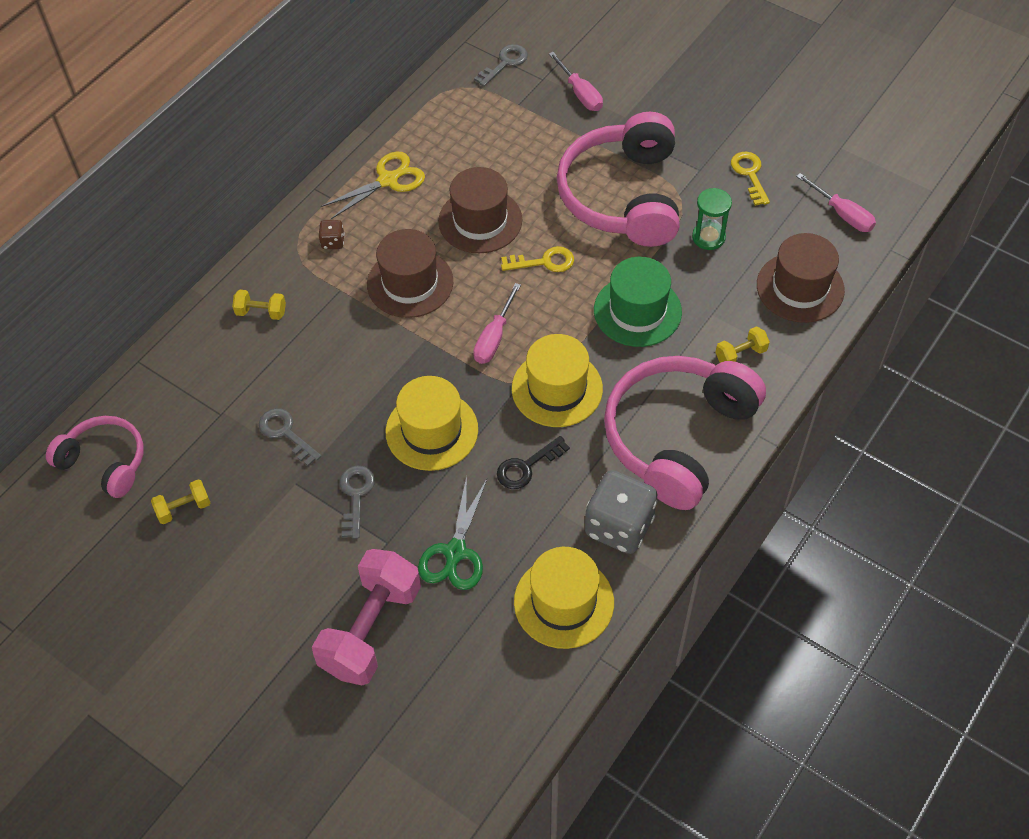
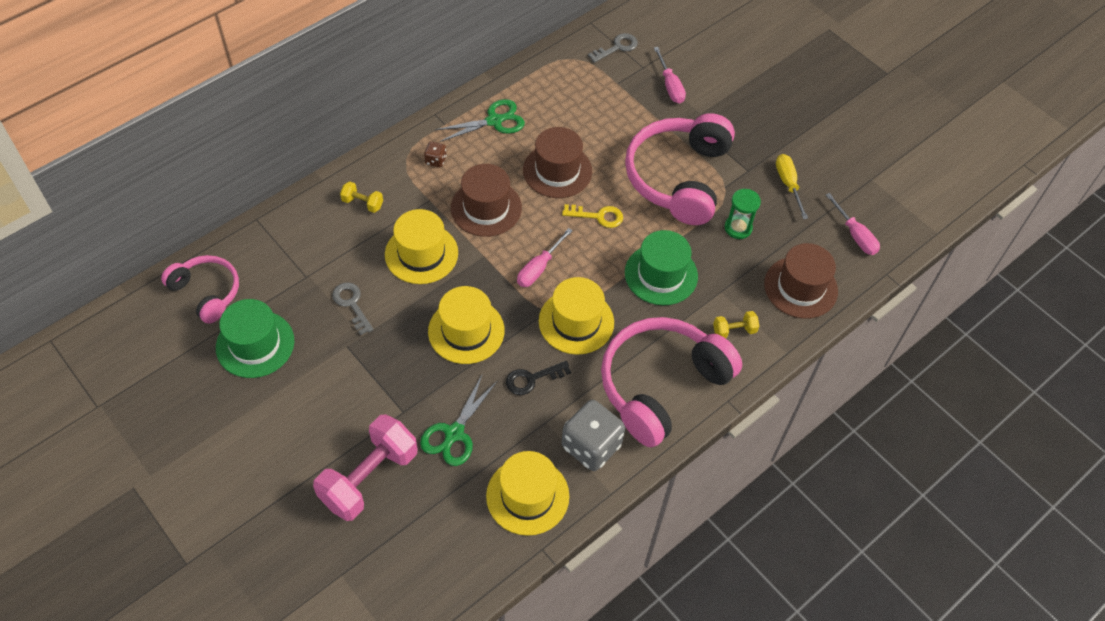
camera: 10 degrees right, 0 degrees up
(184, 508) = (255, 344): yellow dumbbell -> green hat
(350, 354) = (421, 254): none -> yellow hat
(356, 496) = (390, 368): grey key -> none
(388, 180) = (495, 121): yellow scissors -> green scissors
(749, 174) = (788, 184): yellow key -> yellow screwdriver

